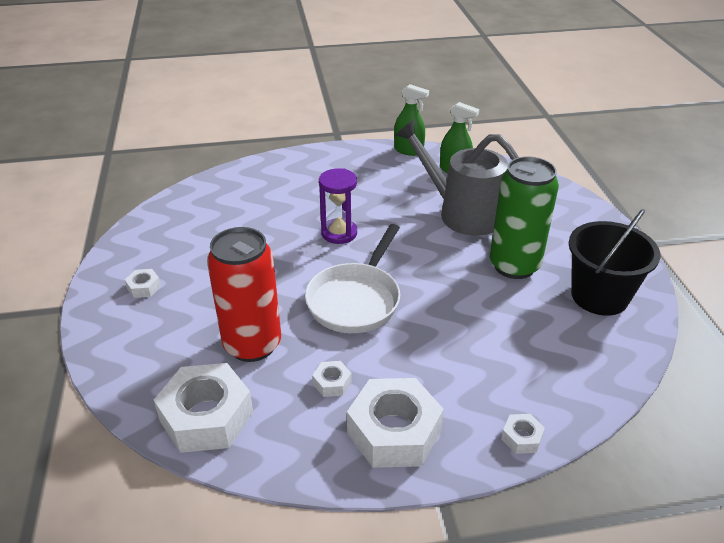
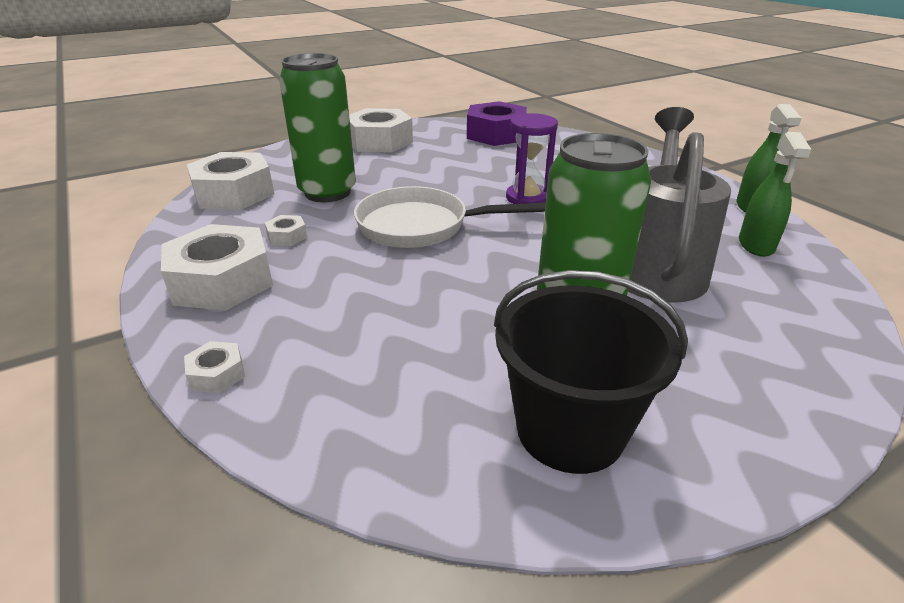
camera: 70 degrees right, 5 degrees down
(144, 287) = (379, 141): white nut -> white nut, size x2.28
(191, 210) = (496, 134): none -> purple nut
(252, 344) = (327, 192): red can -> green can

